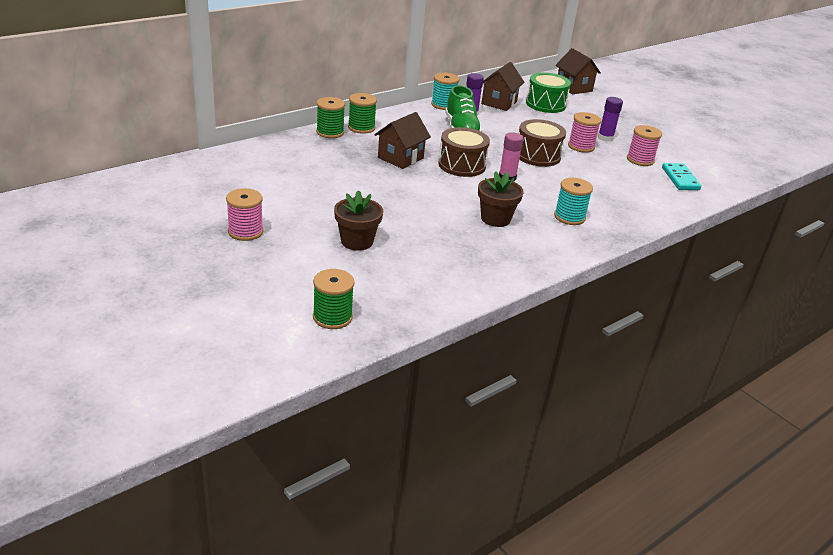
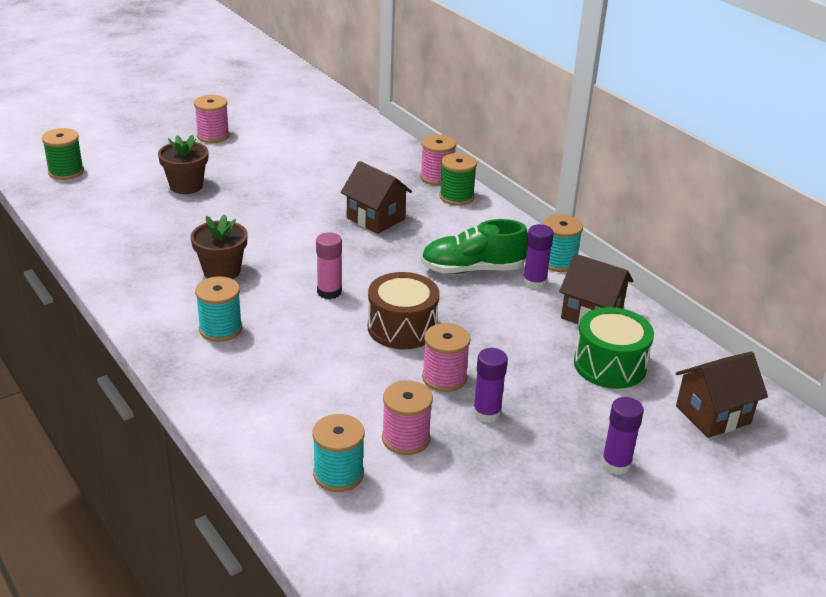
camera: 95 degrees right, 0 degrees up
(330, 132) = (437, 177): green spool -> pink spool
(462, 165) = (362, 260): brown drum -> none
(624, 112) = (616, 464): none -> purple glue stick
(680, 179) = (338, 474): turquoise domino -> turquoise spool

